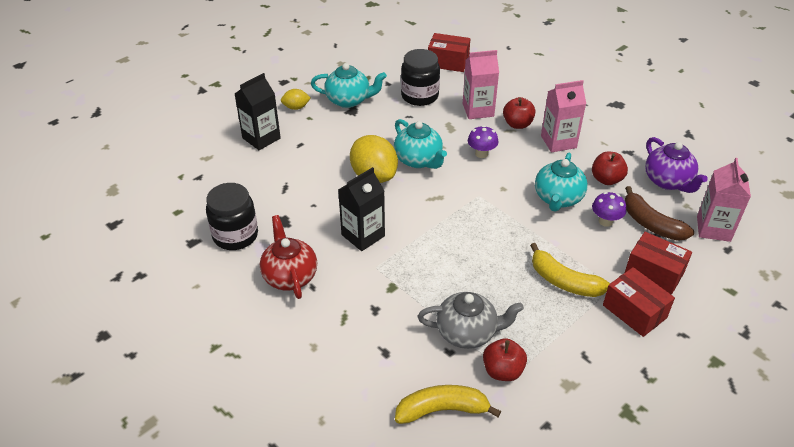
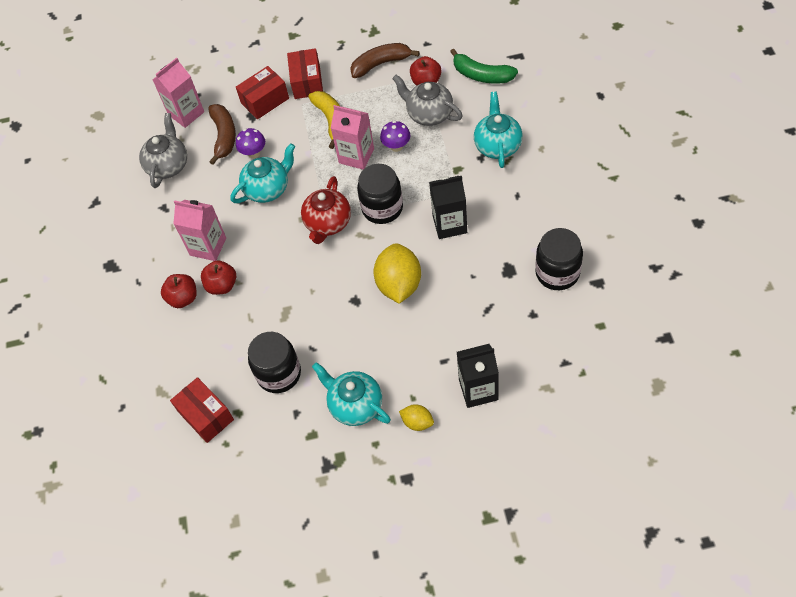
camera: 140 degrees left, 15 degrees up
(290, 276) = (530, 212): red teapot -> red teapot (328, 223)
(418, 160) = (346, 284): turquoise teapot -> turquoise teapot (497, 145)
(438, 224) = (382, 208): none -> black jar
(442, 410) = (481, 75): yellow banana -> green banana
(478, 110) = (240, 323): pink carton -> pink carton (356, 156)
(481, 153) = (285, 265): purple mushroom -> purple mushroom (396, 146)
(576, 370) = (381, 64): none -> brown banana
(606, 179) = (212, 189): red apple -> red apple (183, 298)
(654, 273) = (265, 101): red box -> red box turned 75 degrees clockwise
(668, 181) = (168, 165): purple teapot -> grey teapot

